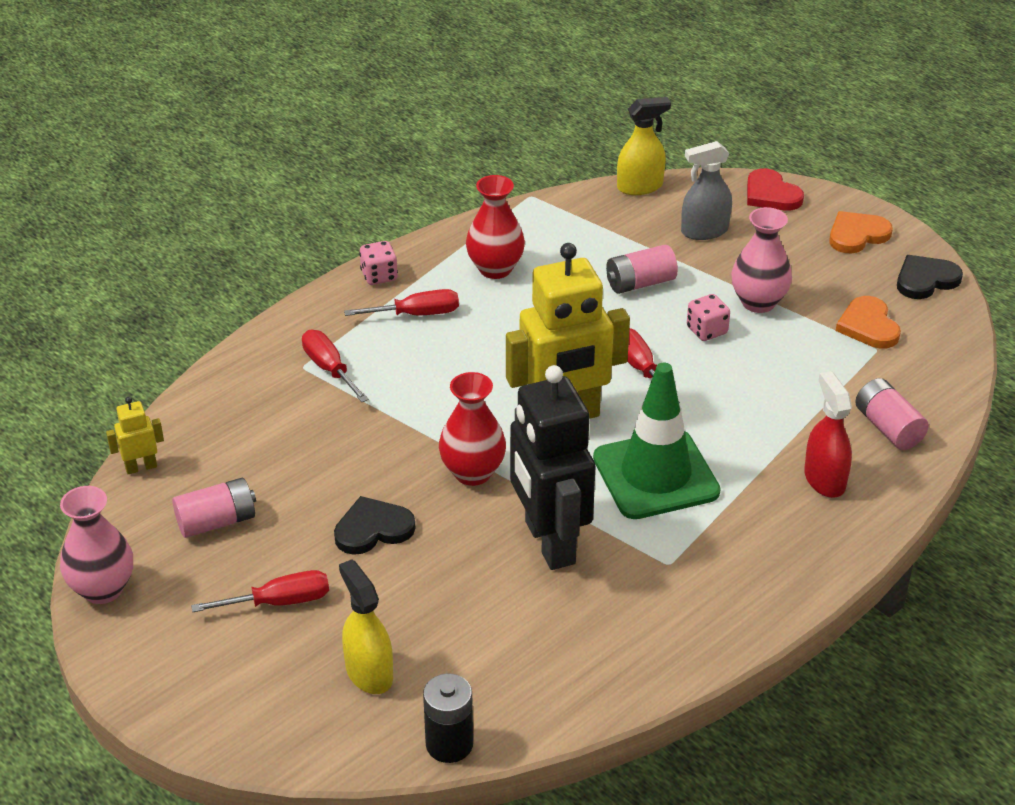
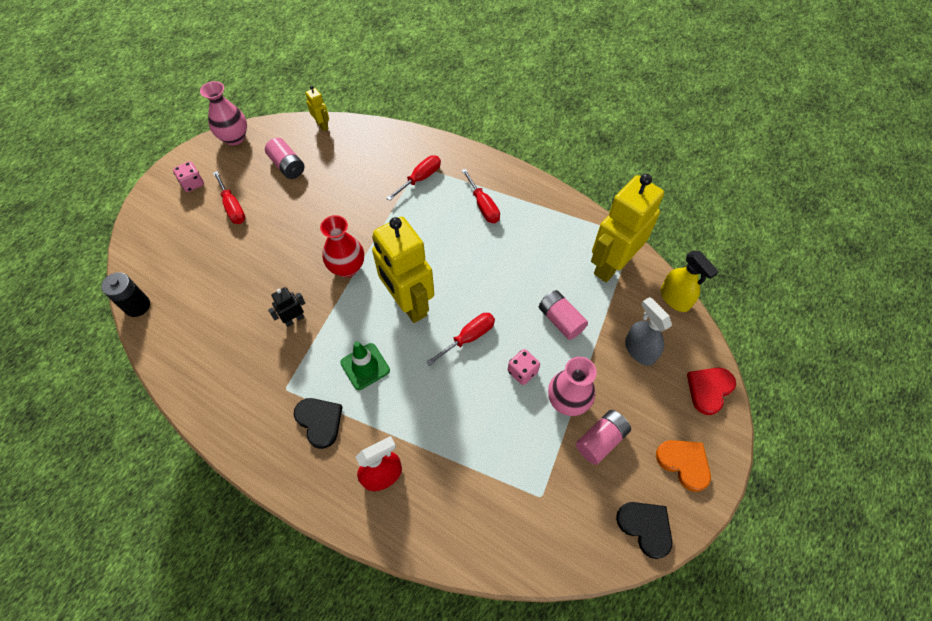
camera: 75 degrees right, 20 degrees up
(369, 672) = (186, 258): yellow spray bottle -> none
(373, 529) = (292, 232): black heart -> black heart (319, 421)
(379, 276) = (513, 179): pink dice -> pink dice (192, 183)
(495, 269) = (543, 235): red vase -> none
(549, 543) = (294, 319): black robot -> black robot, size x0.43
(569, 223) = (611, 264): none -> yellow robot
(655, 475) = (365, 366): green traffic cone -> green traffic cone, size x0.57
(868, 326) = (567, 486): orange heart -> none
(888, 428) = (449, 515): pink battery -> pink battery (600, 440)

